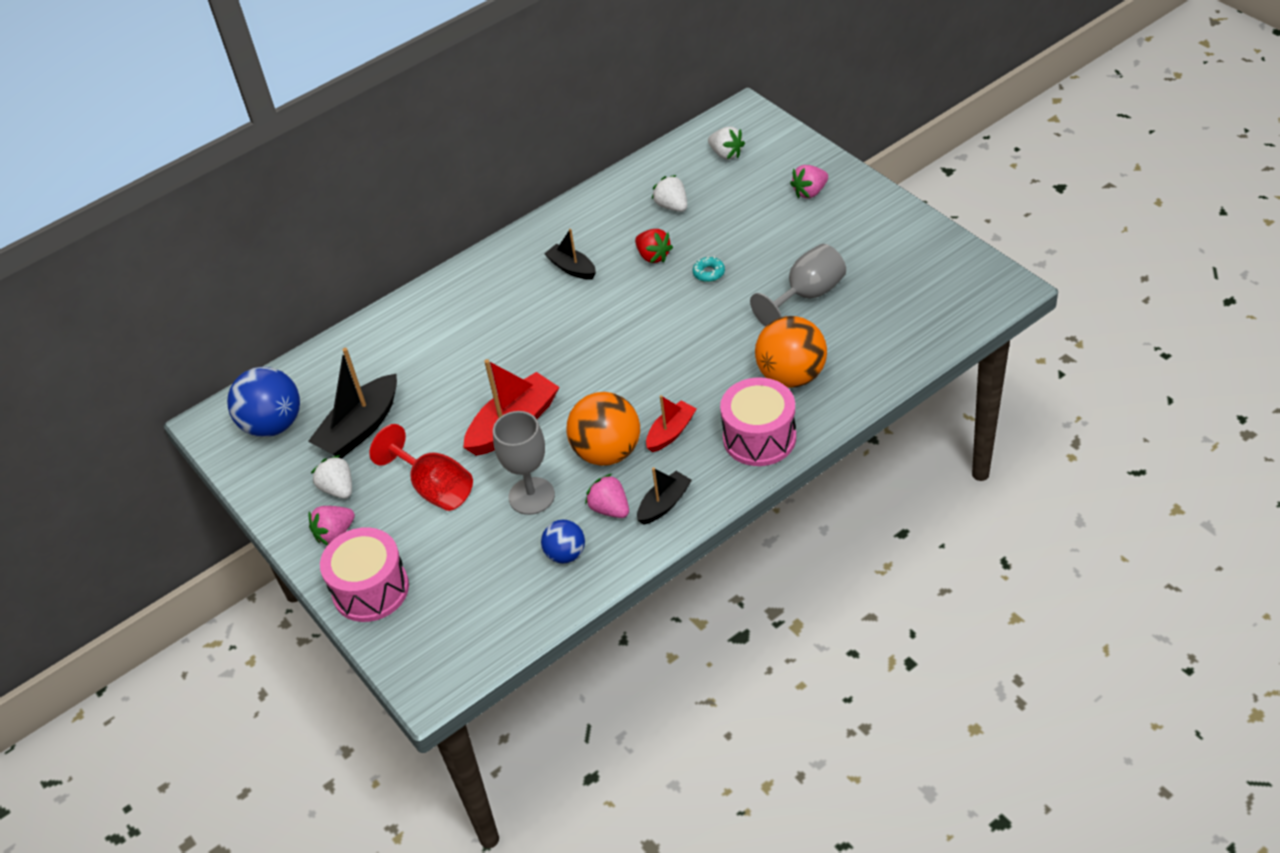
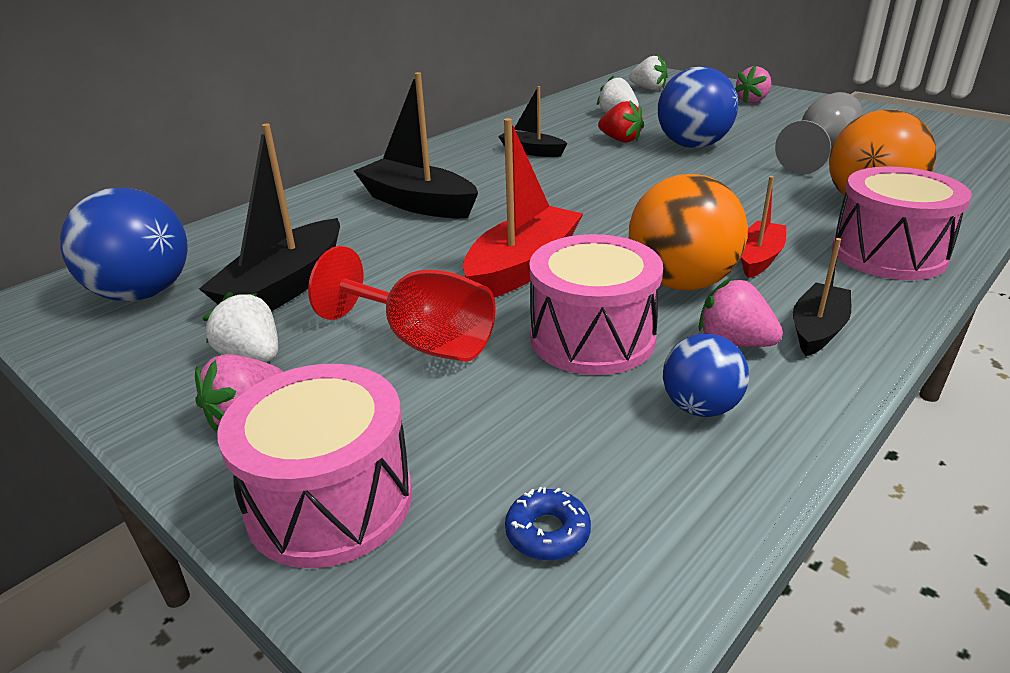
camera: 15 degrees left, 15 degrees down
(462, 339) = (418, 203): none -> black boat
(462, 616) = (547, 532): none -> blue donut
(531, 496) = (592, 338): grey goblet -> pink drum
(709, 273) = (692, 145): turquoise donut -> blue ball

